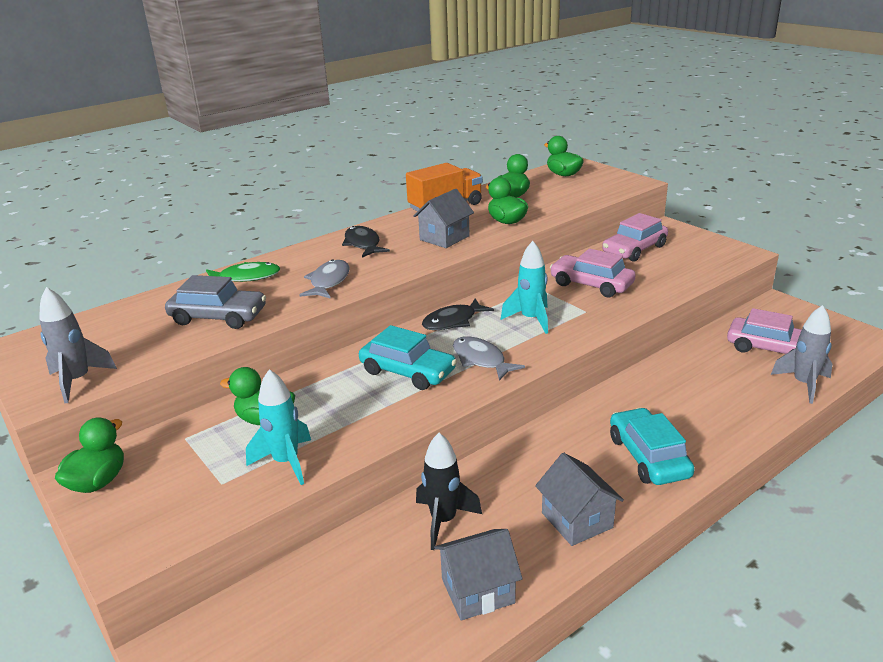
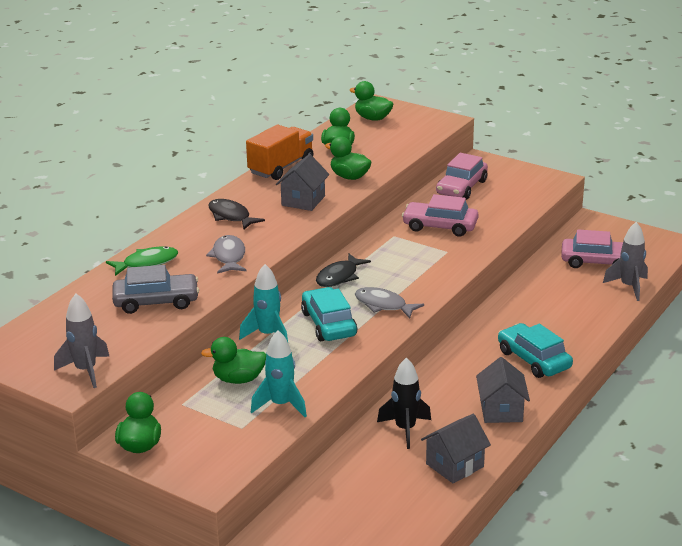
camera: 20 degrees left, 0 degrees up
(407, 371) = (329, 324): turquoise car -> turquoise car turned 120 degrees counterclockwise
(531, 319) = (405, 265): turquoise rocket -> turquoise rocket (268, 335)
(577, 520) = (501, 410): grey house -> grey house turned 45 degrees clockwise

